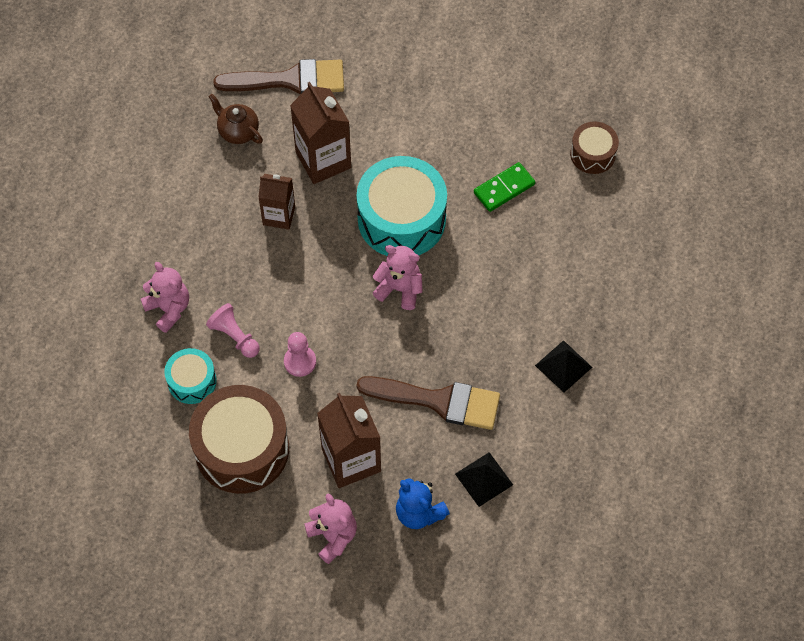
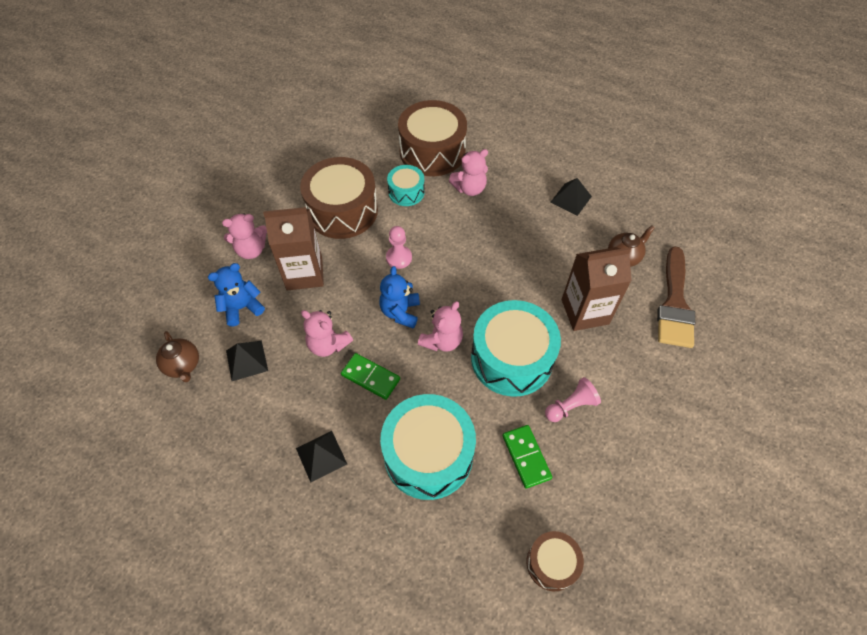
camera: 105 degrees right, 5 degrees down
(111, 368) = (432, 152): none -> brown drum
(161, 194) = (571, 199): none -> black pyramid
(234, 336) = (434, 222): pink pawn -> pink pawn (571, 406)
(279, 215) = (535, 269): brown carton -> none
(375, 339) = (400, 312): none -> blue teddy bear
(439, 401) = (328, 344): brown brush -> pink teddy bear
(464, 346) = (370, 377): none -> green domino
(511, 545) = (183, 365): none -> brown teapot
(530, 271) = (428, 455): none -> turquoise drum

